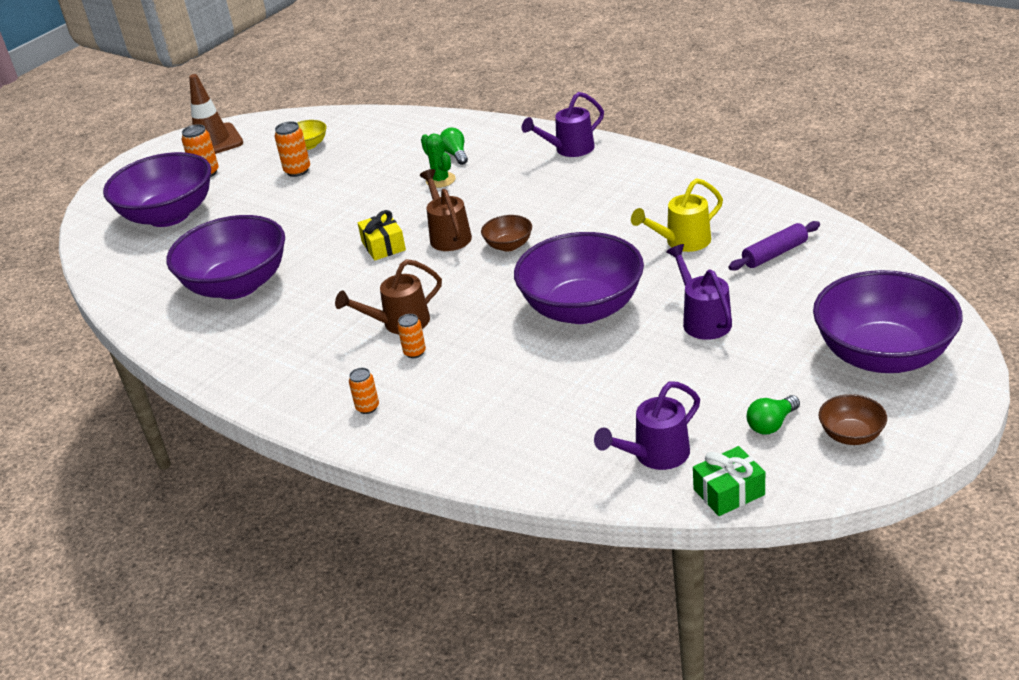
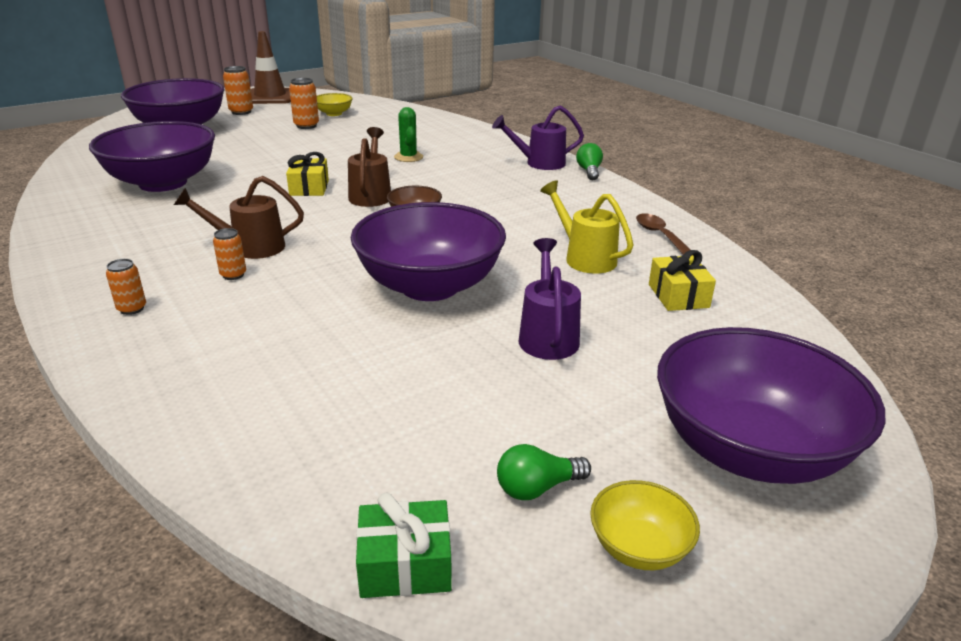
camera: 15 degrees right, 5 degrees down
(455, 154) = (439, 144): green light bulb -> green light bulb (589, 171)
(655, 455) = (358, 472): purple watering can -> none
(682, 242) = (585, 258): yellow watering can -> yellow watering can turned 60 degrees clockwise
(726, 199) = (659, 235): none -> brown spoon
(774, 254) = (678, 296): purple rolling pin -> yellow gift
(851, 435) = (639, 547): brown bowl -> yellow bowl

